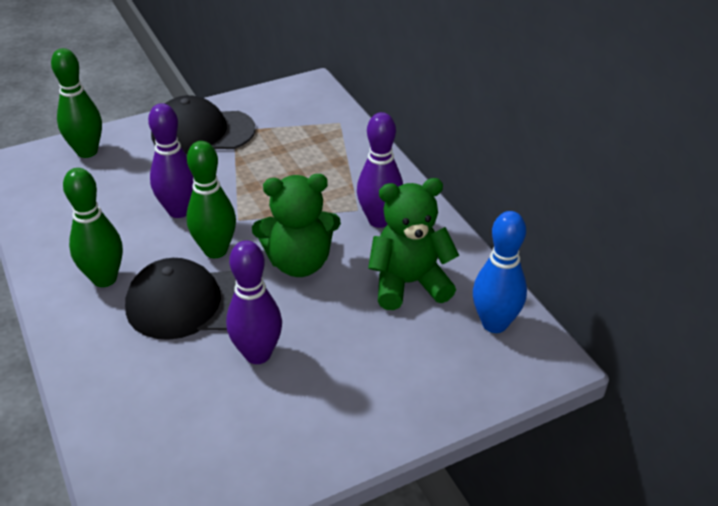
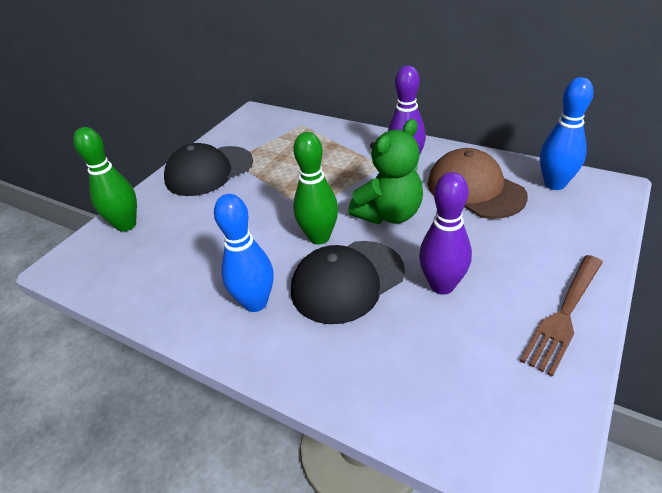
camera: 30 degrees left, 0 degrees up
(104, 279) = (255, 303): green bowling pin -> blue bowling pin
(179, 211) = (256, 227): purple bowling pin -> none
(320, 442) = (564, 315): none -> brown fork
(409, 283) = (475, 189): green teddy bear -> brown cap

